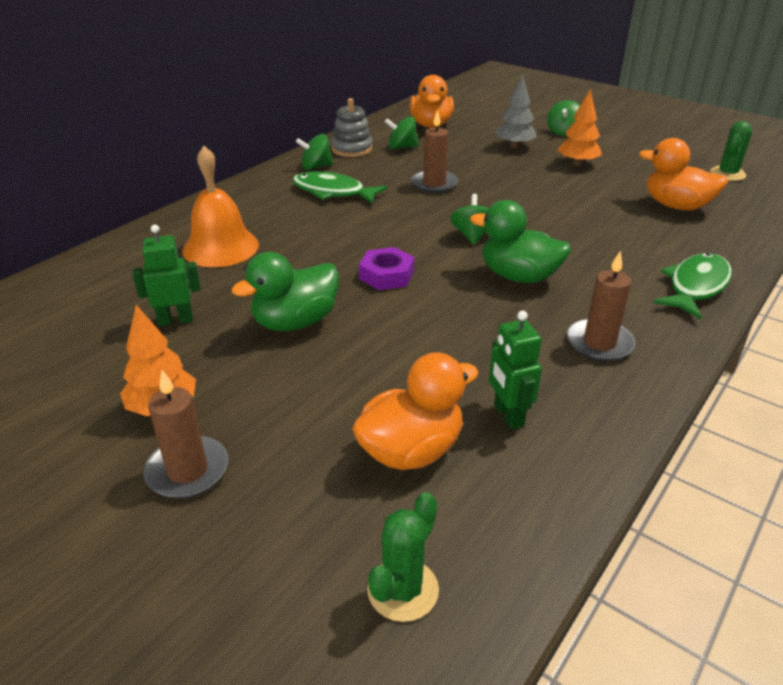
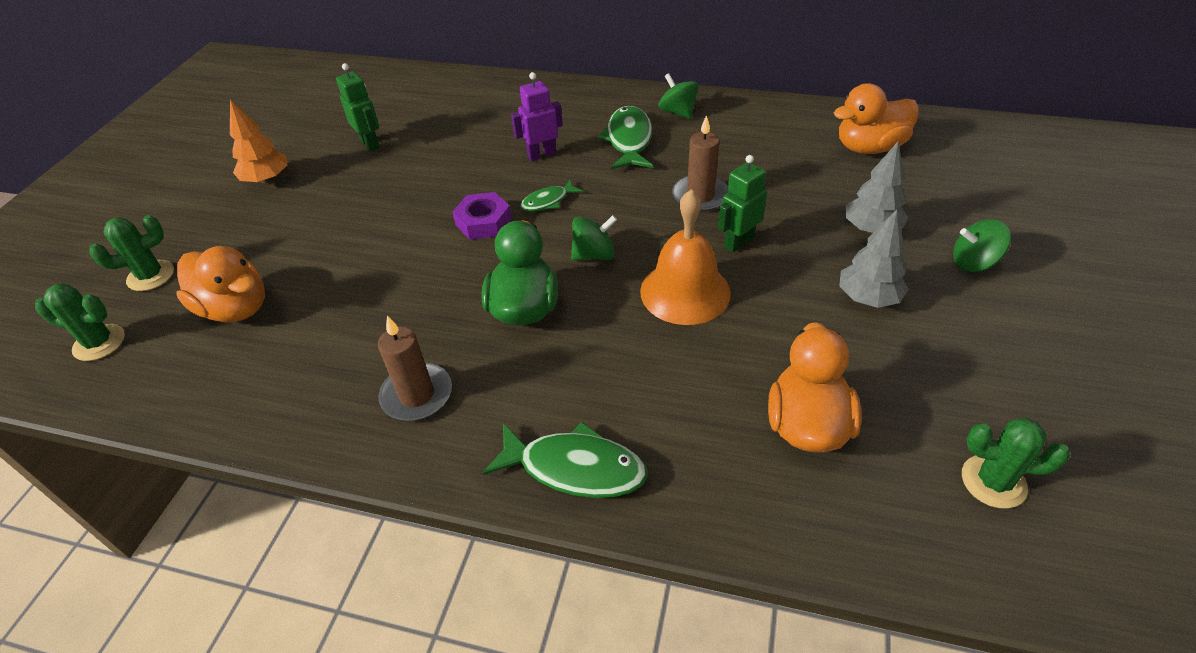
camera: 70 degrees right, 10 degrees up
(187, 470) = (205, 214): brown candle -> none
(220, 247) = (485, 121): orange bell -> orange bell (685, 292)
(287, 532) = (150, 276): none -> green cactus
(295, 322) = (387, 197): green duck -> none
(311, 231) = (541, 155): none -> purple robot
(352, 149) = (742, 118): grey stacking toy -> none
(384, 241) = (547, 201): none -> green fish
(401, 147) = (779, 147): green spinning top -> none
(508, 415) = (287, 352): green robot -> green robot (738, 242)
(577, 163) = (868, 298): orange tree -> grey tree

